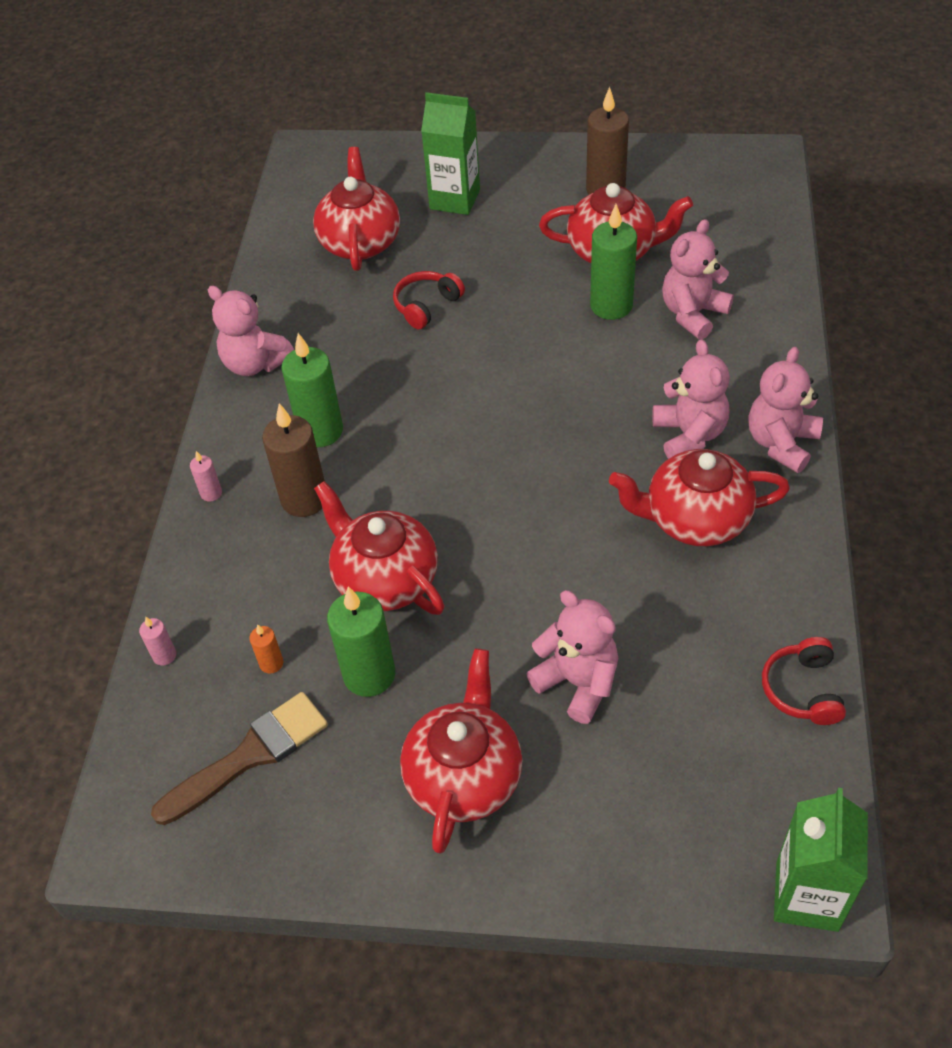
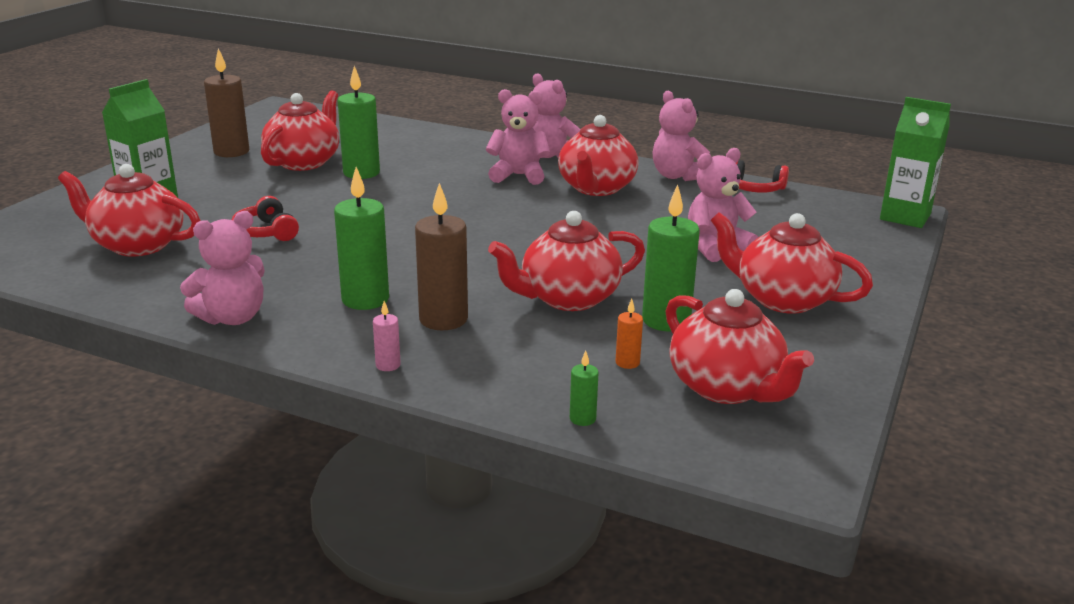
camera: 75 degrees left, 25 degrees down
(164, 655) = (582, 419): pink candle -> green candle
(249, 756) = (726, 388): brown brush -> red teapot
(693, 314) = (404, 153): pink teddy bear -> pink teddy bear (678, 176)

